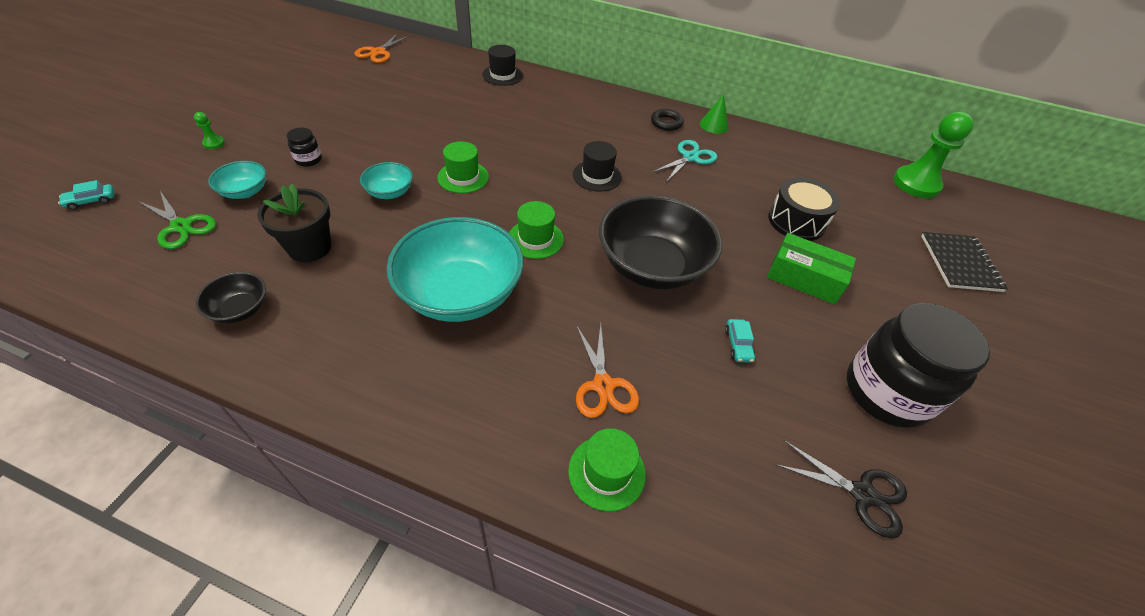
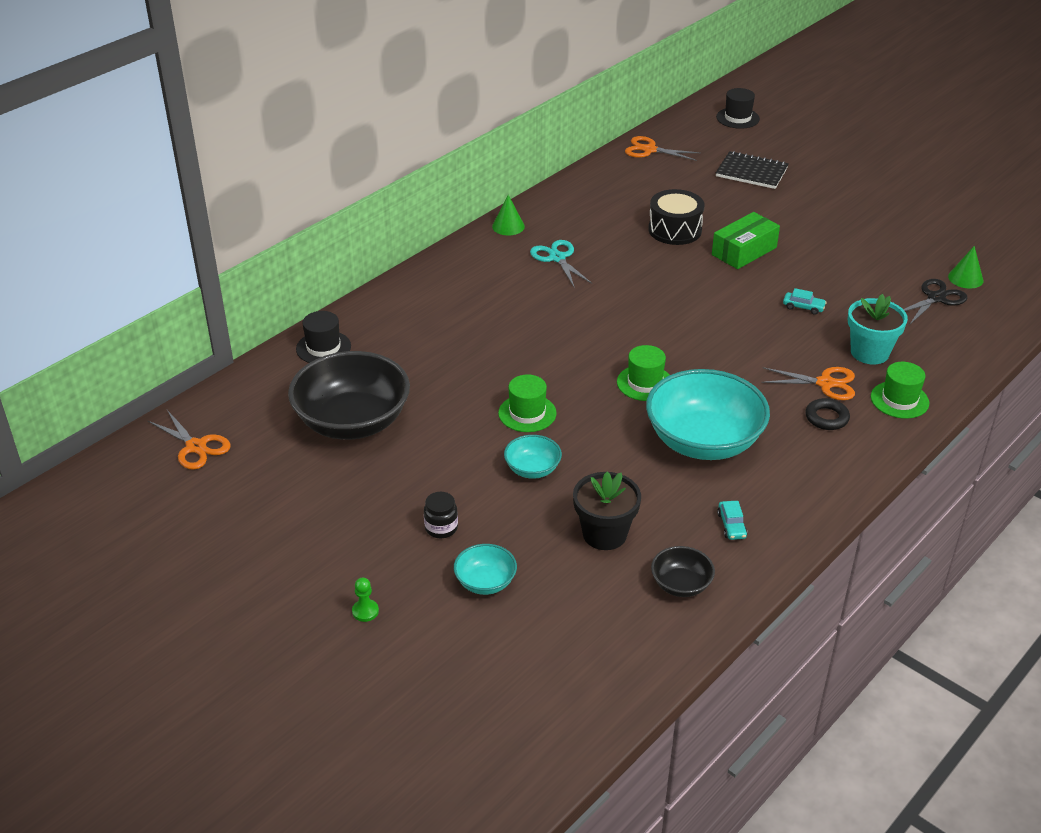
camera: 65 degrees left, 10 degrees down
(91, 201) = (450, 717): turquoise car -> turquoise car (731, 525)
(181, 226) = (532, 633): green scissors -> none
(597, 176) = (562, 323): black hat -> black hat (737, 118)
(652, 266) = (704, 325): black bowl -> black bowl (352, 422)
(666, 123) = (489, 255): black ring -> black ring (826, 418)
(688, 425) = (869, 352): none -> turquoise flower pot
(886, 392) = (863, 257): black jar -> none
(916, 184) = (649, 150): green pawn -> orange scissors
(943, 531) = (965, 278): none -> green cone

